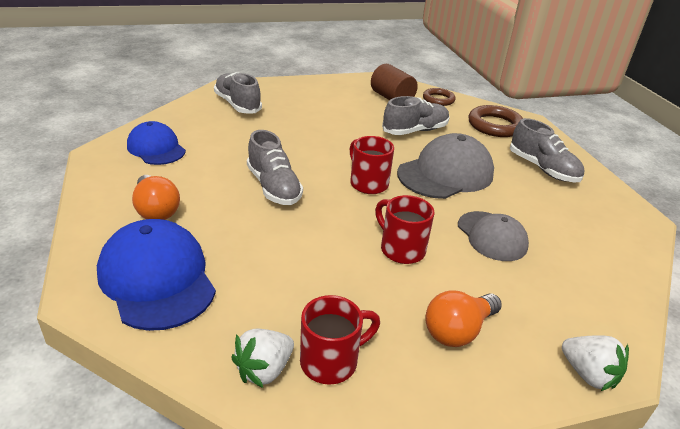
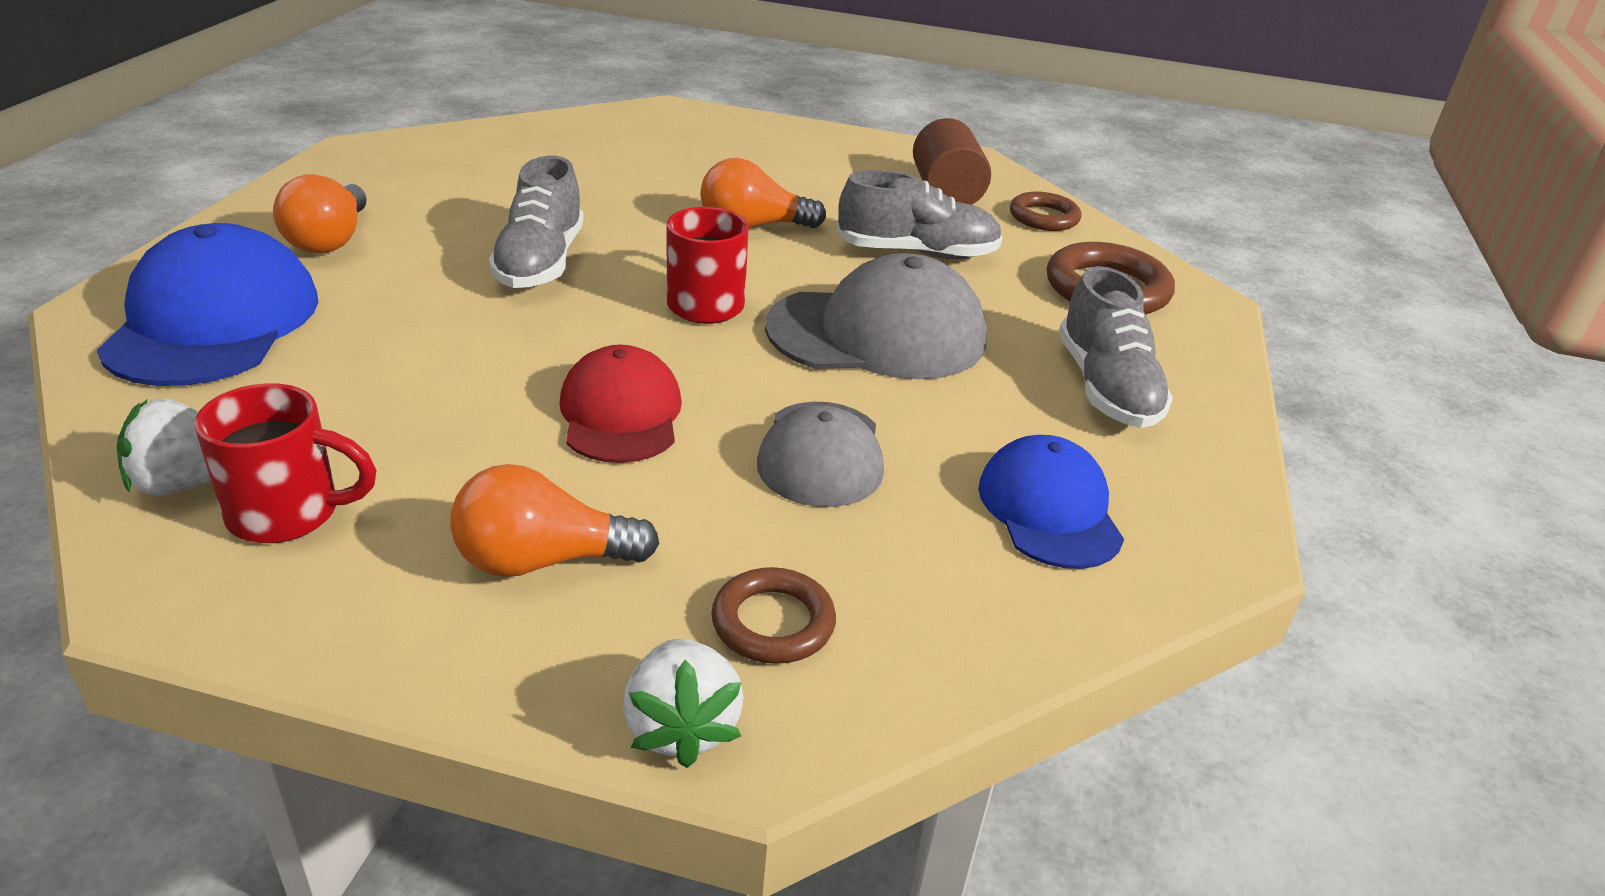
camera: 30 degrees right, 0 degrees up
(156, 148) = (441, 163): blue cap -> blue cap (1049, 509)
(237, 104) = (648, 137): grey shoe -> none
(339, 138) = (752, 226): none -> orange light bulb
(401, 249) = (621, 413): red mug -> red cap
(562, 315) = (773, 622): none -> brown ring

